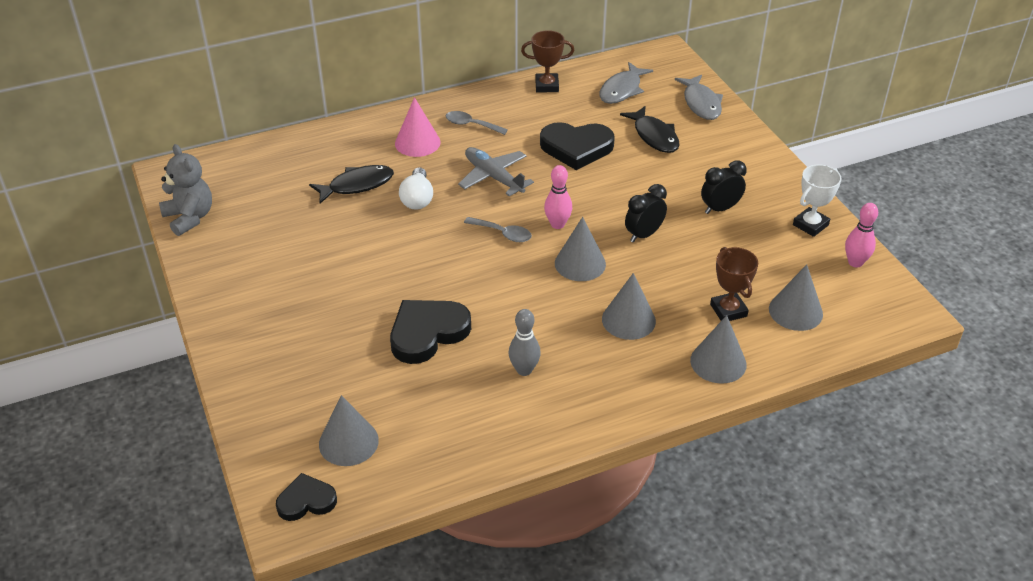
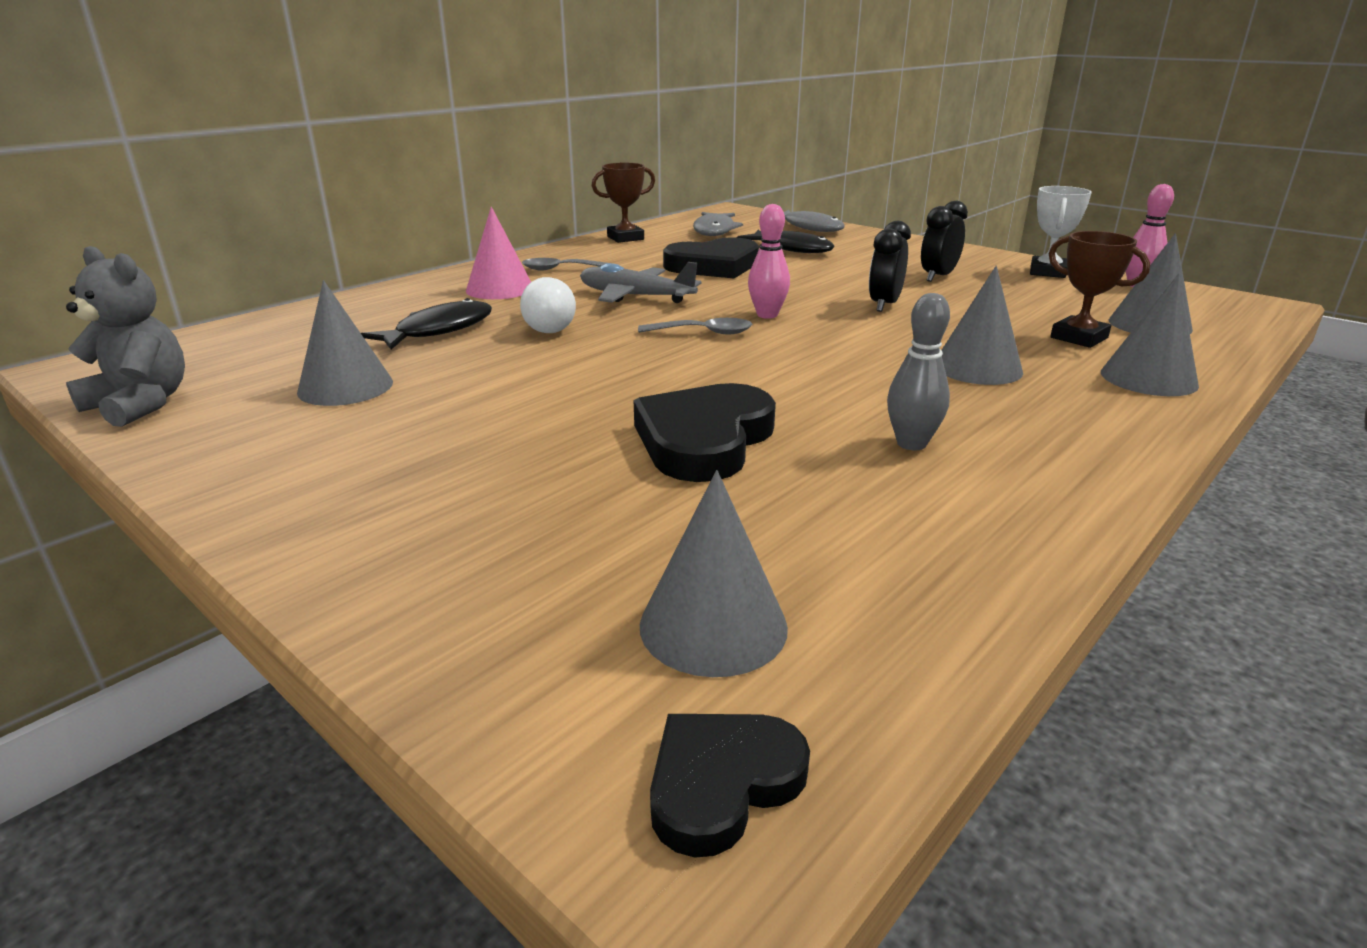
camera: 25 degrees left, 15 degrees down
(580, 263) = (841, 337): grey cone -> grey cone (345, 387)

